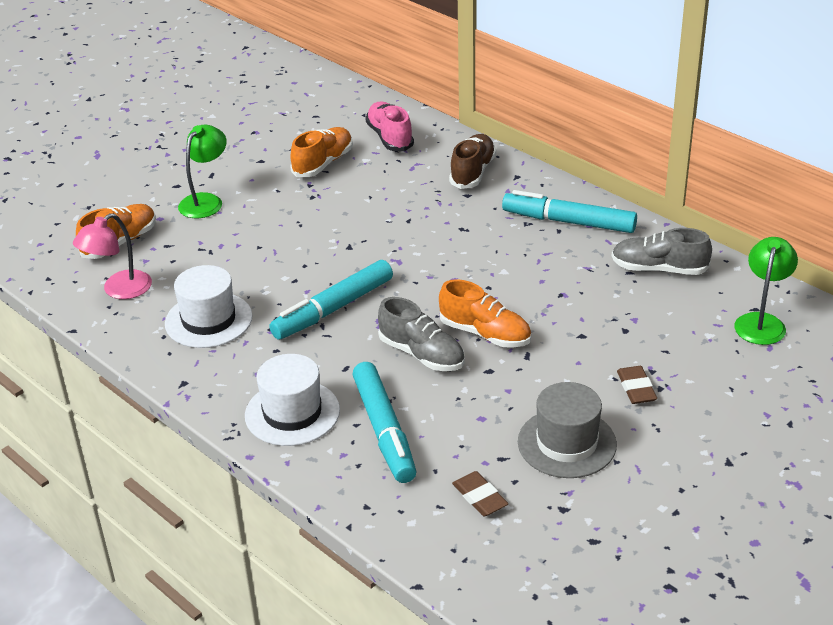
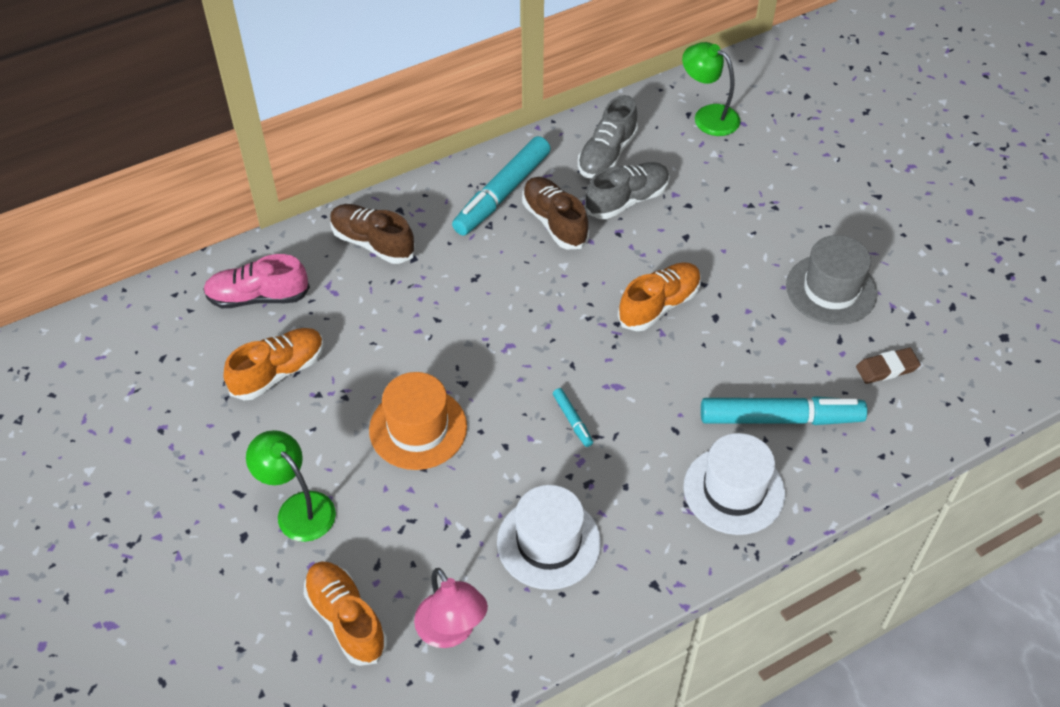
camera: 75 degrees left, 15 degrees up
(295, 235) = (418, 428): none -> orange hat
(323, 163) = (278, 372): orange shoe -> orange shoe turned 90 degrees clockwise
(333, 309) = (572, 420): turquoise marker -> turquoise marker, size x0.44
(422, 354) = (674, 362): grey shoe -> grey shoe (627, 200)
(552, 256) = (554, 222): none -> brown shoe
(636, 388) = (771, 222): brown eraser -> none

